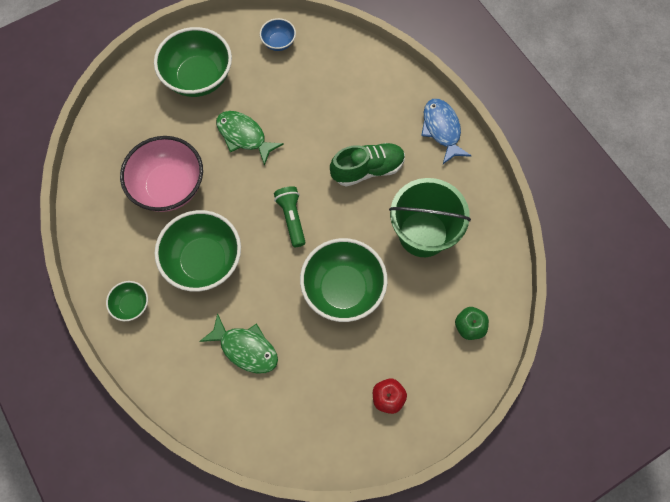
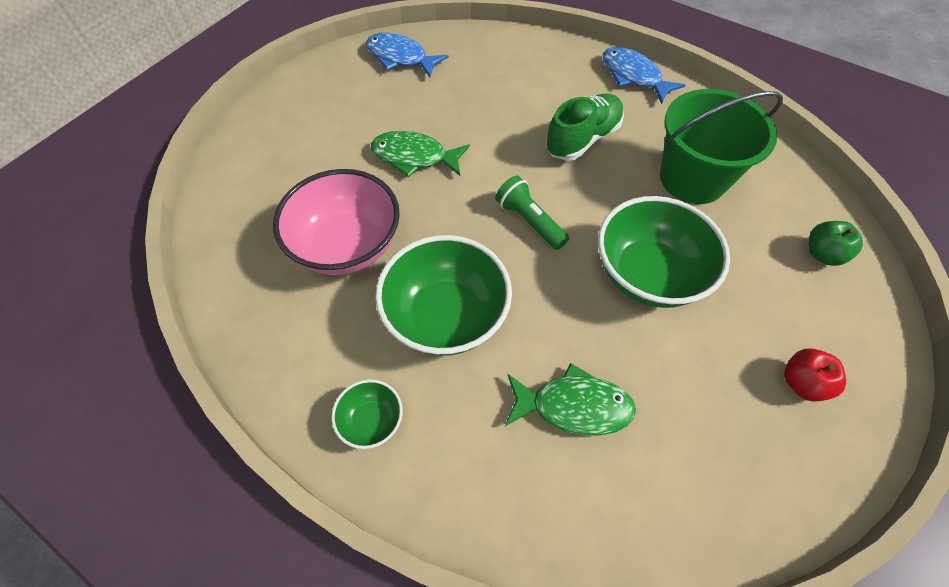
camera: 25 degrees left, 10 degrees down
(198, 78) = (323, 119): green bowl -> none
(278, 42) = (400, 58): blue bowl -> blue fish

